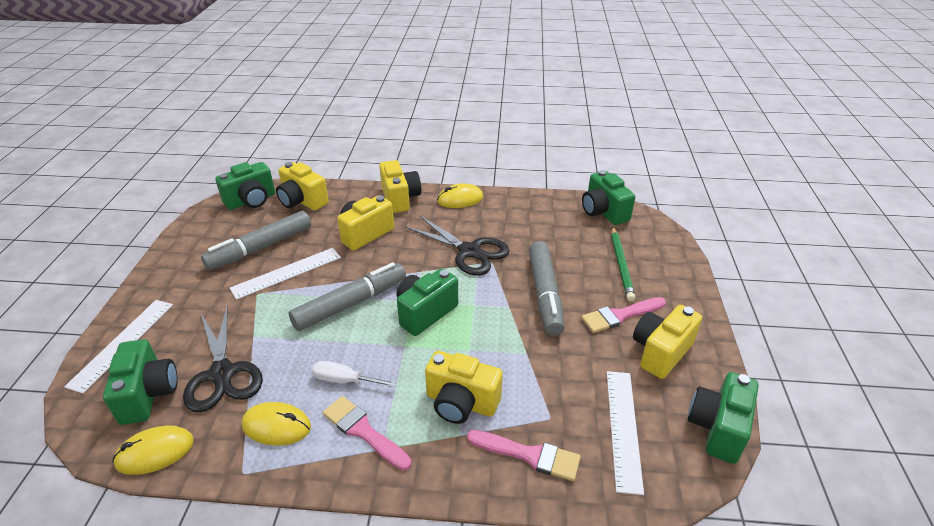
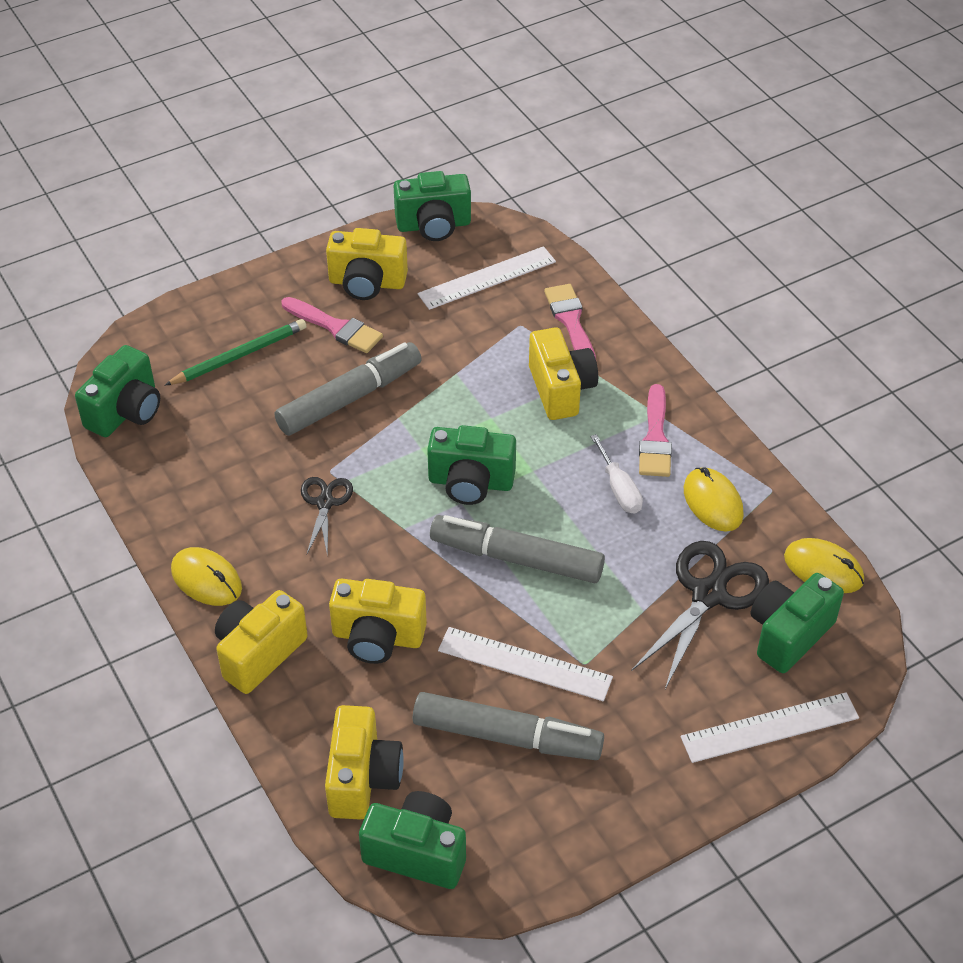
camera: 125 degrees left, 10 degrees up
(469, 251) = (325, 502): black scissors -> black scissors, size x0.58

